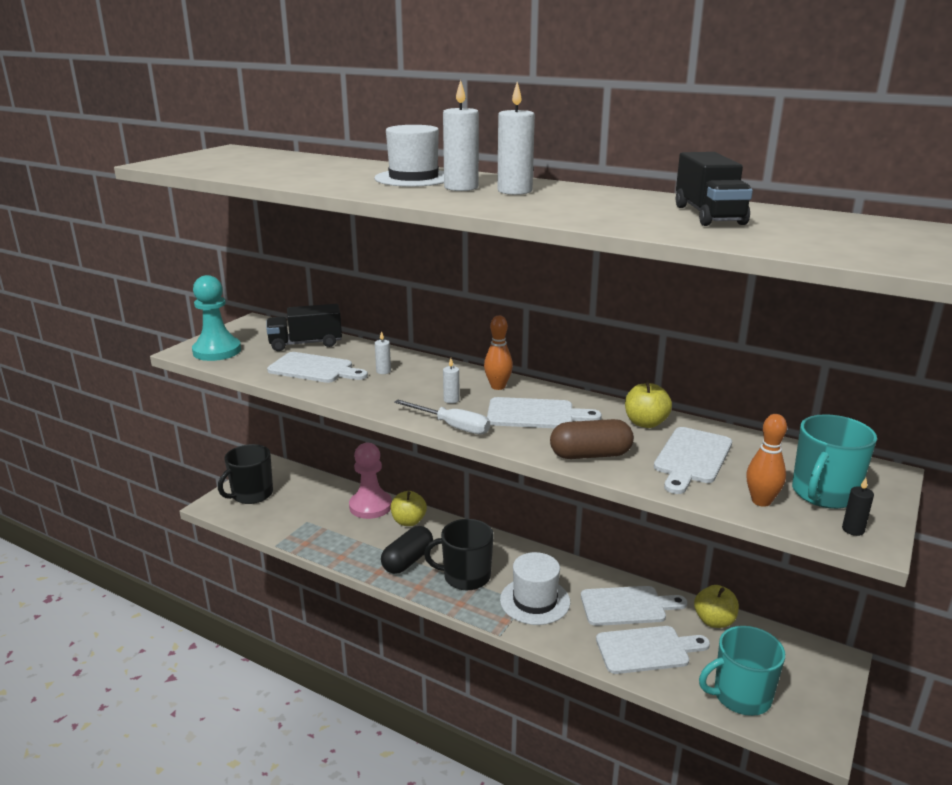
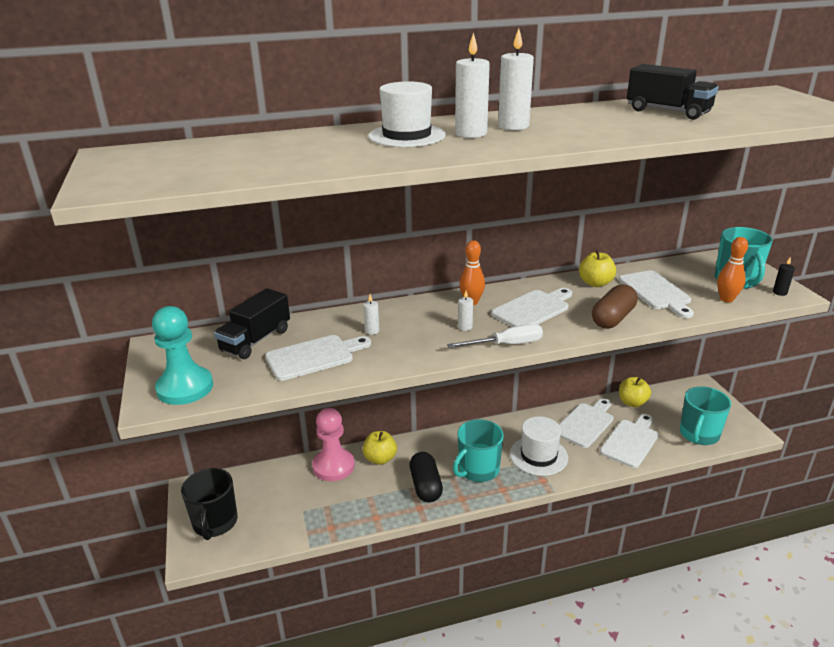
camera: 45 degrees left, 5 degrees up
(465, 576) = (478, 470): black mug -> turquoise mug

